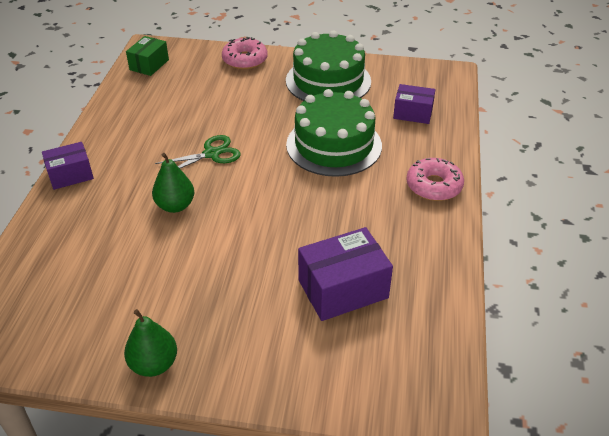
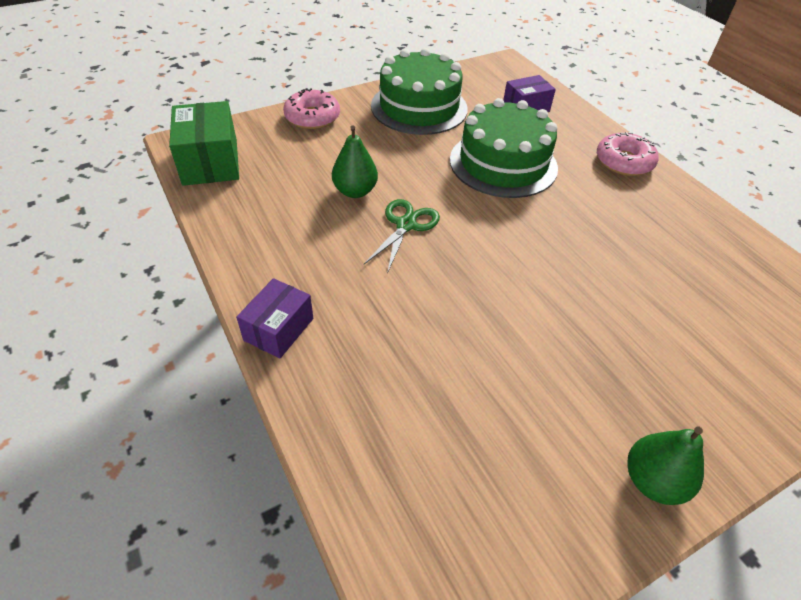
camera: 40 degrees left, 5 degrees up
(149, 65) = (210, 162): green box -> green box, size x1.58
(175, 206) = (442, 298): green pear -> green pear (355, 191)
(343, 289) = (687, 290): purple box -> none

